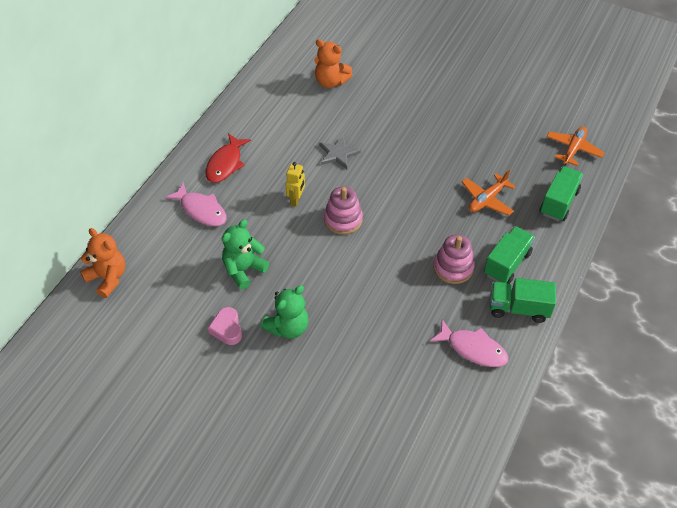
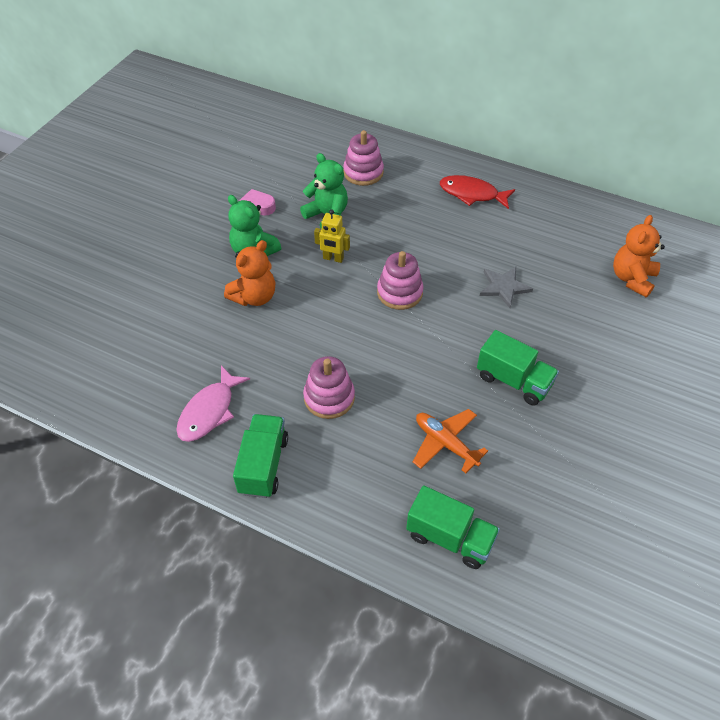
camera: 90 degrees right, 0 degrees up
(107, 278) = (318, 129): orange teddy bear -> orange teddy bear (254, 297)
(185, 241) = (363, 172): none -> pink stacking toy
(201, 210) = (404, 181): pink fish -> none
(296, 200) = (425, 252): yellow robot -> yellow robot (333, 258)
(506, 263) = (335, 458): green truck -> green truck (513, 380)
(573, 149) = (566, 575): orange plane -> none

